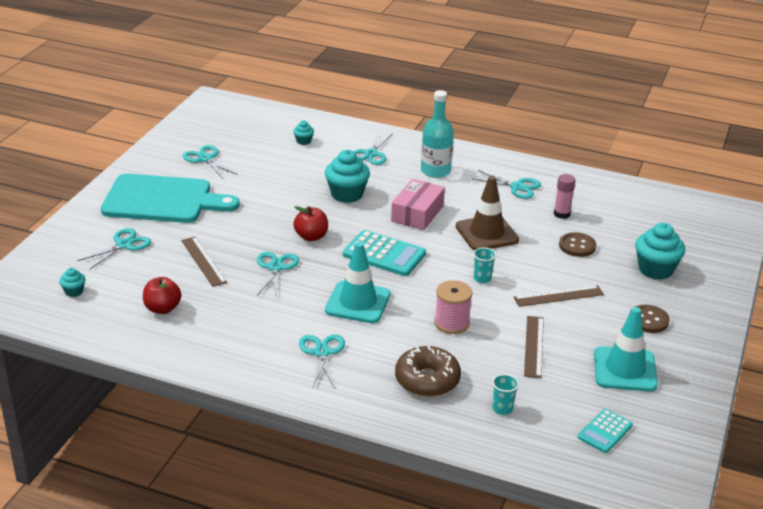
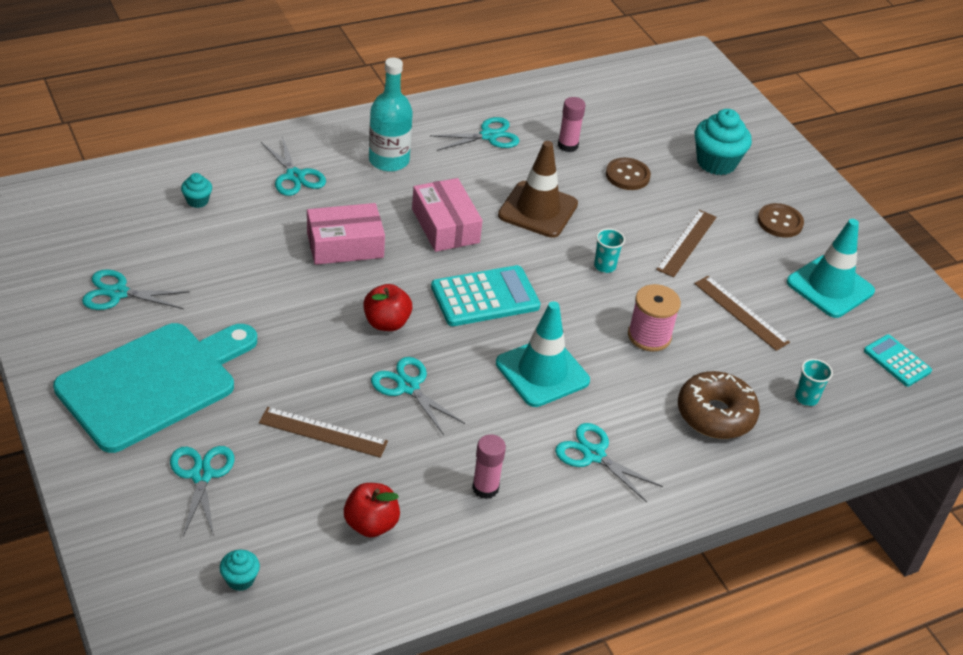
camera: 50 degrees left, 10 degrees up
(240, 330) = (485, 488): none -> pink glue stick
(347, 194) = (345, 245): turquoise cupcake -> pink box
(605, 431) = (897, 361): turquoise calculator -> turquoise calculator turned 150 degrees clockwise

